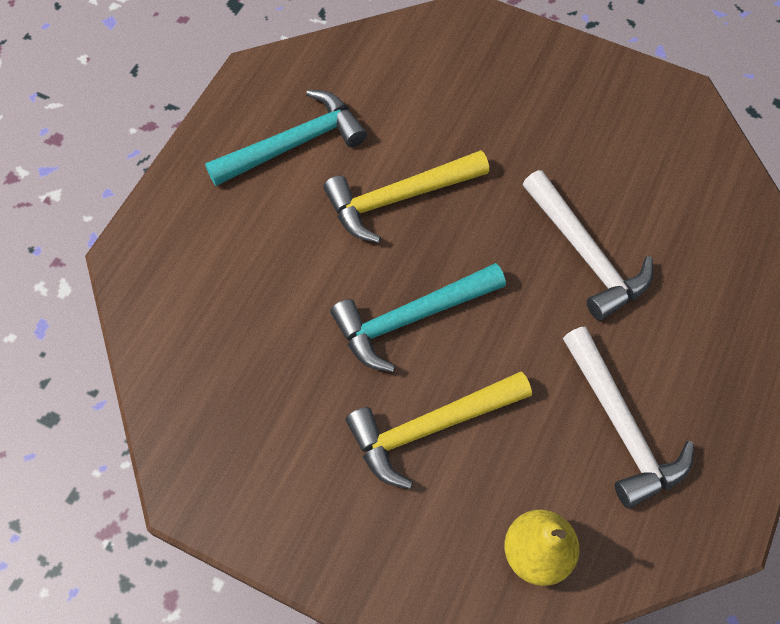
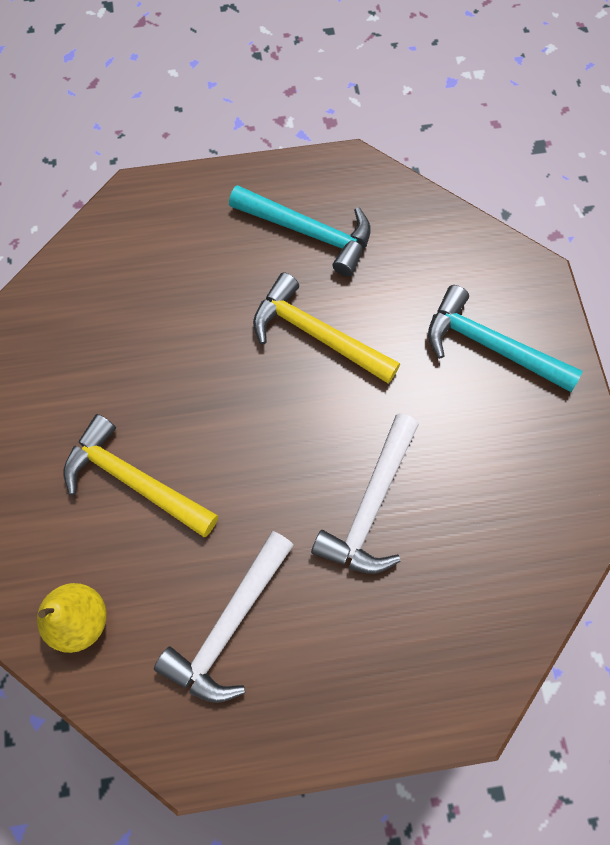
camera: 55 degrees right, 5 degrees up
(411, 318) = (217, 409): turquoise hammer -> turquoise hammer (490, 345)

